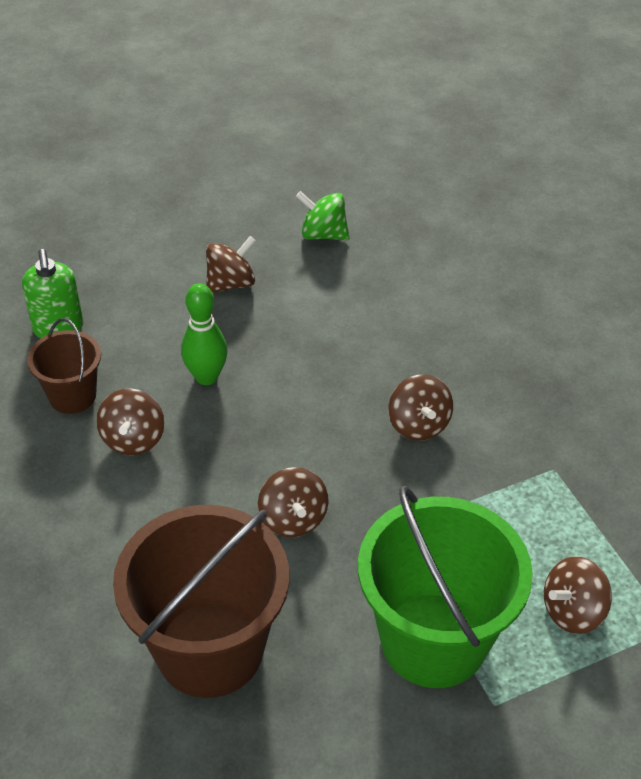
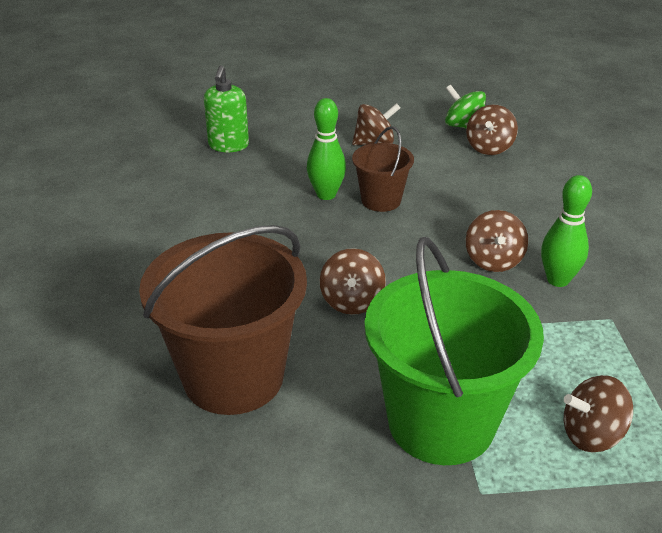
camera: 20 degrees right, 10 degrees down
(72, 396) = (216, 186): brown bucket -> brown bucket (381, 200)
(133, 439) = (247, 221): brown spinning top -> brown spinning top (489, 148)
(490, 433) = (558, 280): none -> green bowling pin

